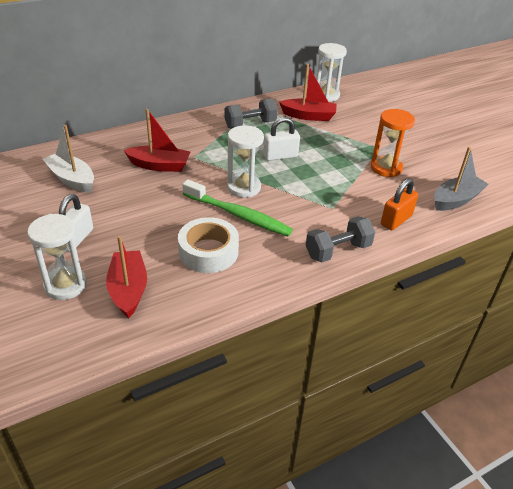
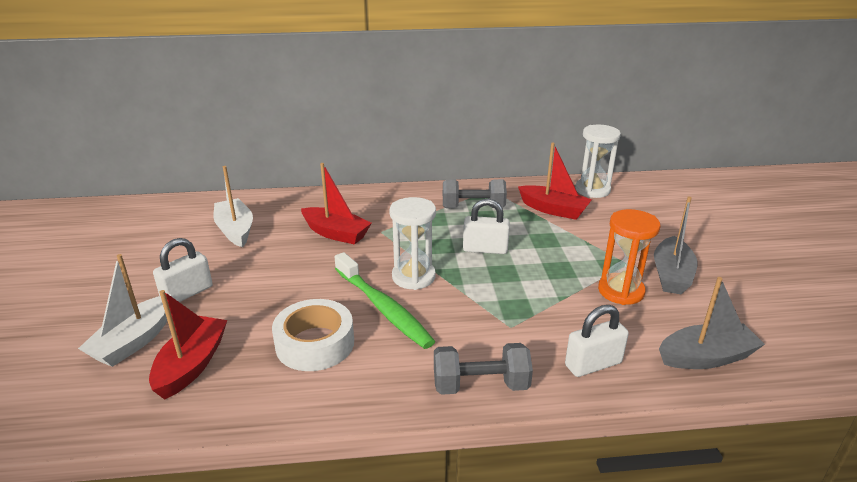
camera: 25 degrees right, 10 degrees down
(65, 285) = (134, 341): white hourglass -> white boat
(396, 220) = (593, 364): orange padlock -> white padlock
(410, 150) = (671, 275): none -> grey boat

